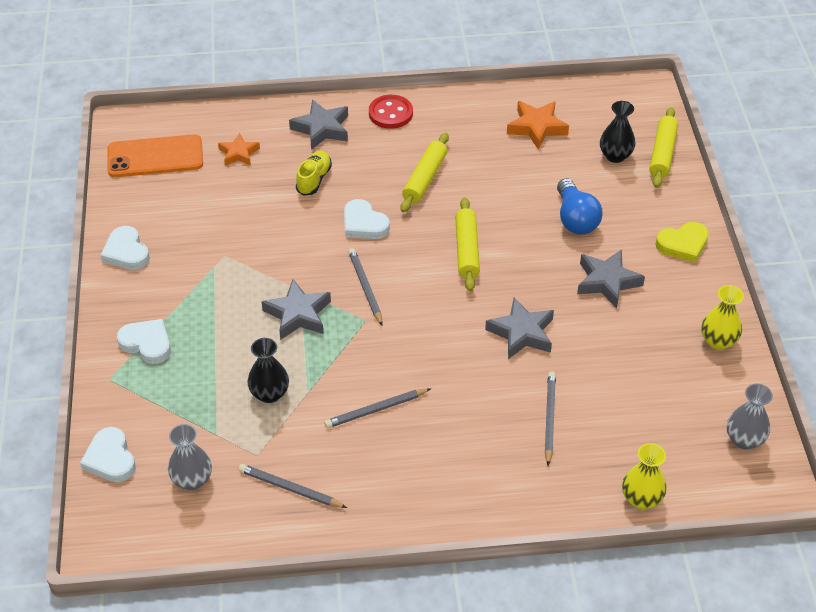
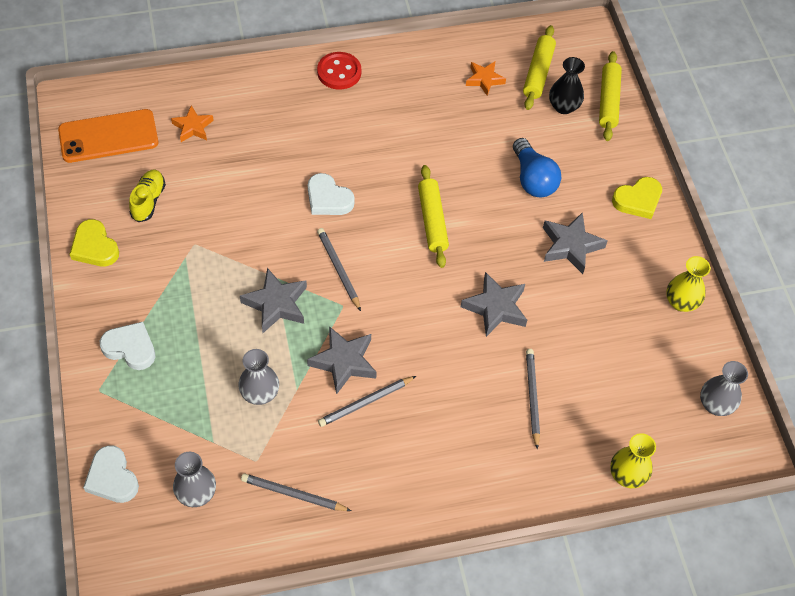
camera: 10 degrees left, 10 degrees up
(126, 252) = (94, 247): white heart -> yellow heart
(269, 394) = (260, 393): black vase -> grey vase
(314, 179) = (272, 152): yellow shoe -> yellow shoe (148, 201)
(322, 129) = (273, 94): grey star -> grey star (344, 362)
(425, 178) = (382, 144): yellow rolling pin -> yellow rolling pin (538, 73)
(536, 127) = (484, 80): orange star -> orange star, size x0.66

